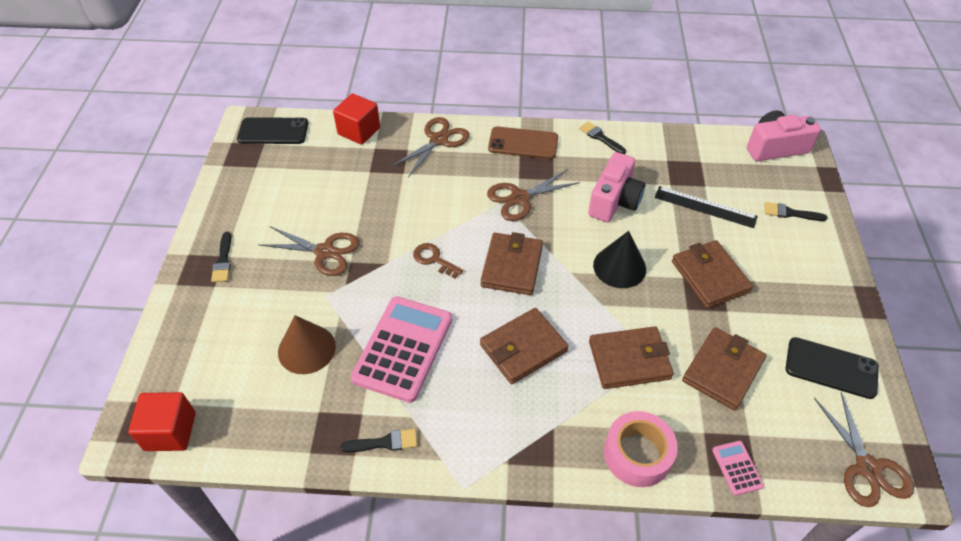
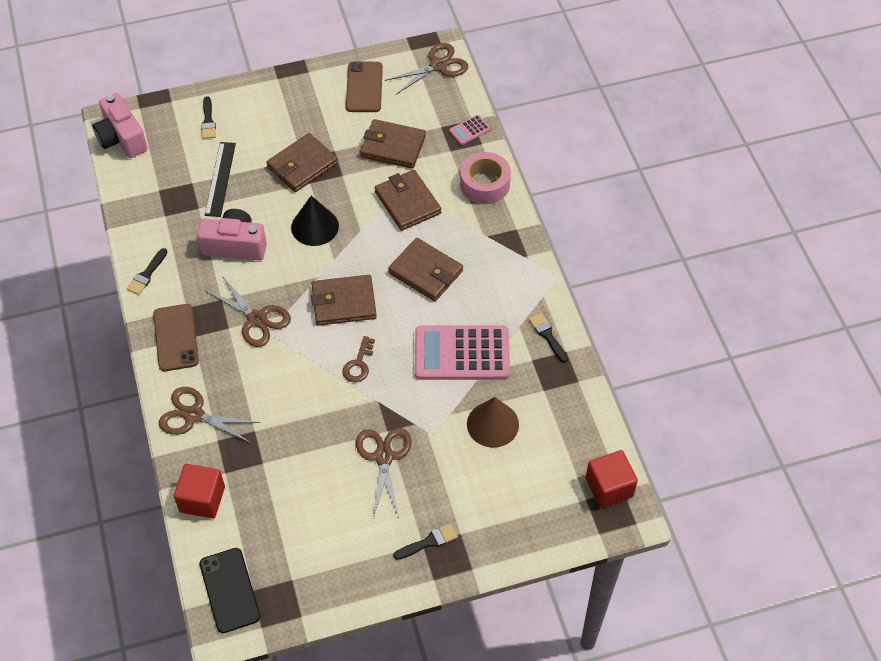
camera: 110 degrees left, 5 degrees up
(831, 368) = (364, 87): black phone -> brown phone

